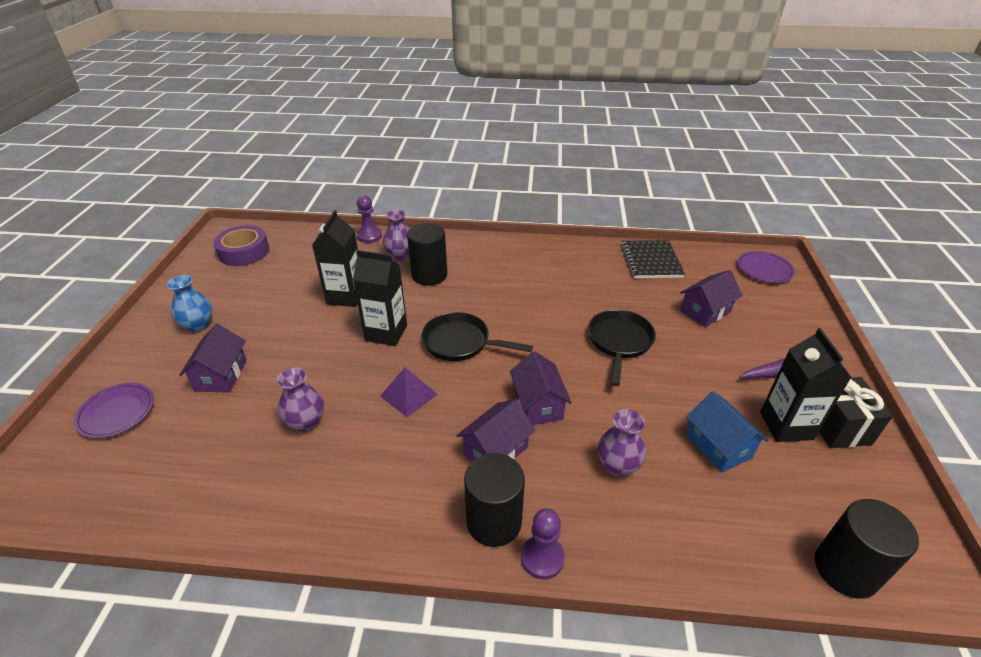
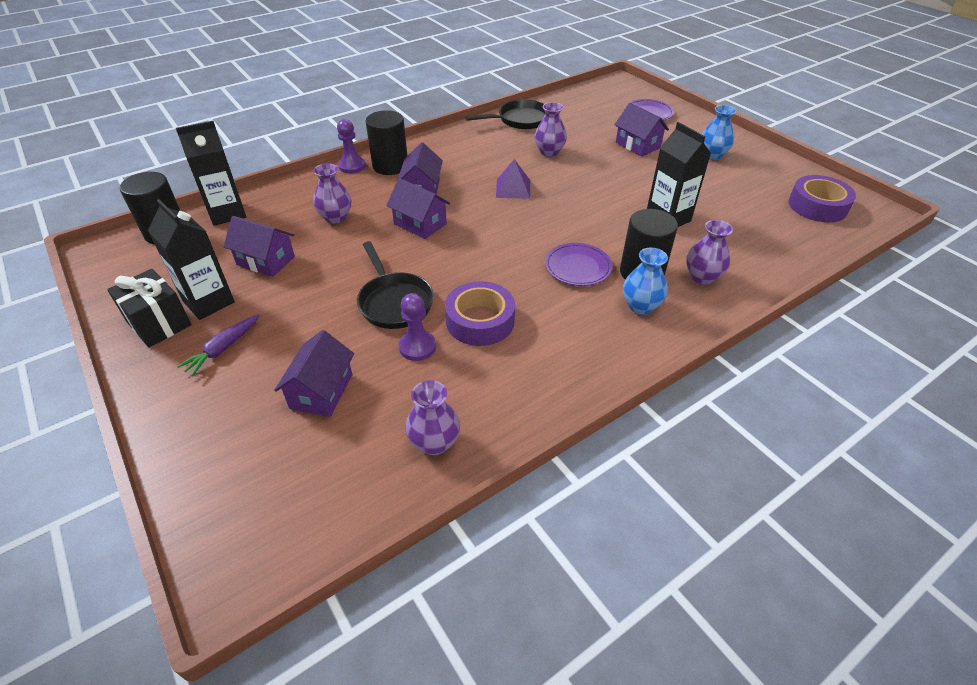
camera: 140 degrees right, 5 degrees up
(369, 236) = (770, 280): purple pawn -> purple pawn (417, 347)
(386, 333) = (589, 211): black carton -> black carton (227, 213)
(460, 342) = (526, 233): black pan -> black pan (520, 120)
(462, 260) = (640, 306): none -> blue vase
(569, 300) = (480, 321): none -> purple tape
(651, 261) = (434, 443): black notebook -> purple vase
(718, 446) = (266, 261): blue house -> purple house
(764, 269) = (255, 534): purple plate -> purple plate (577, 267)

